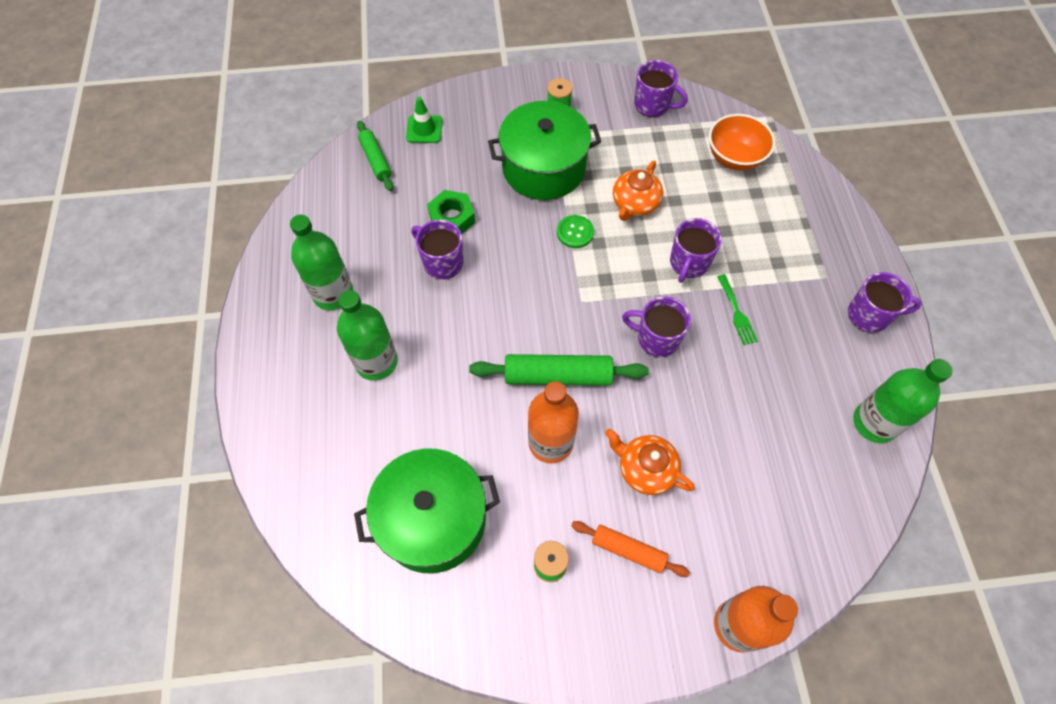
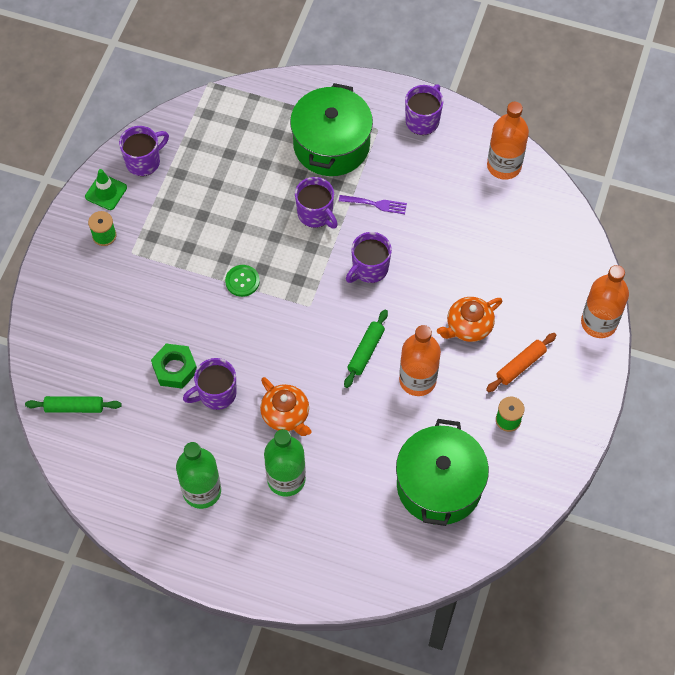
camera: 65 degrees left, 0 degrees up
(424, 129) = (62, 354): green traffic cone -> green traffic cone (106, 192)
(543, 168) = (162, 275): green pot -> green pot (331, 145)
(558, 376) = (366, 351): green rolling pin -> green rolling pin, size x0.63
(635, 204) = (239, 224): orange teapot -> orange teapot (286, 415)
(734, 158) = (235, 131): orange bowl -> none
(737, 313) = (376, 204): green fork -> purple fork
(874, 423) = (504, 166): green bottle -> orange bottle

